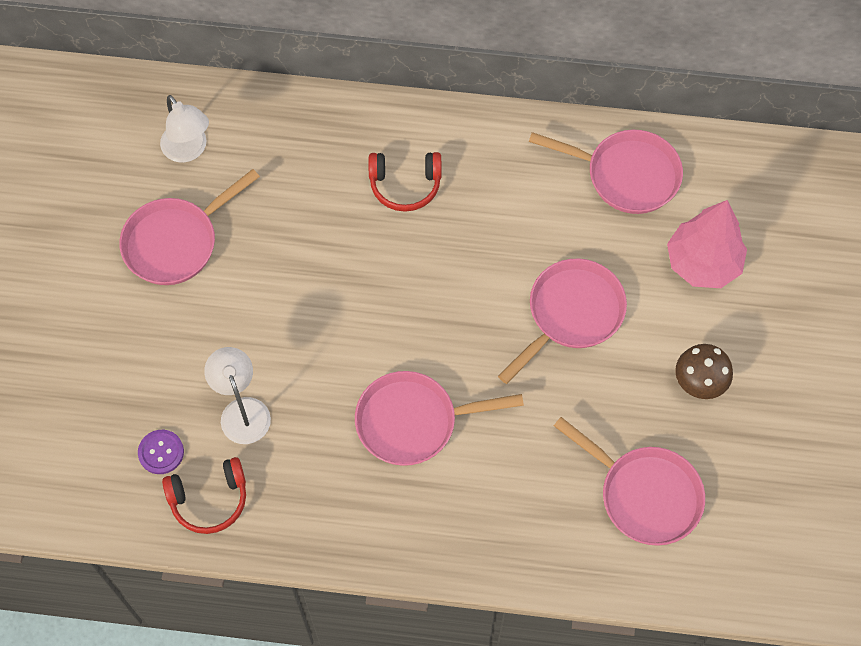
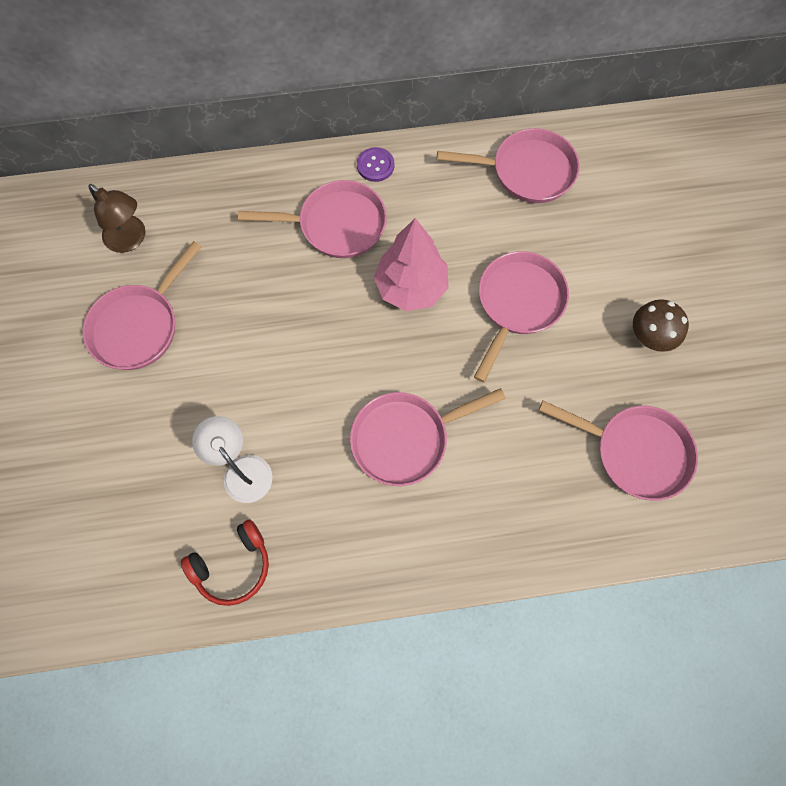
camera: 15 degrees left, 5 degrees up
(161, 452) = (174, 531): purple button -> purple button (375, 165)
(189, 150) = (131, 239): white lamp -> brown lamp
(405, 185) = (336, 225): red headphones -> pink pan
(702, 263) = (616, 231): pink tree -> pink tree (411, 287)

